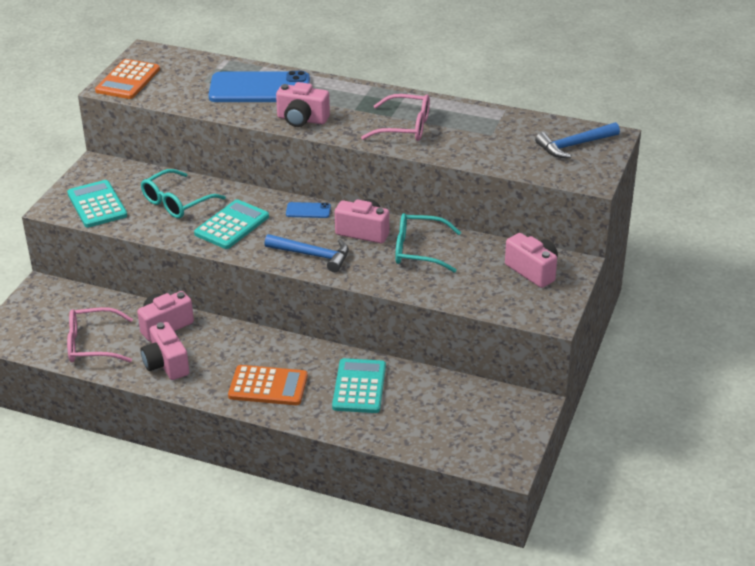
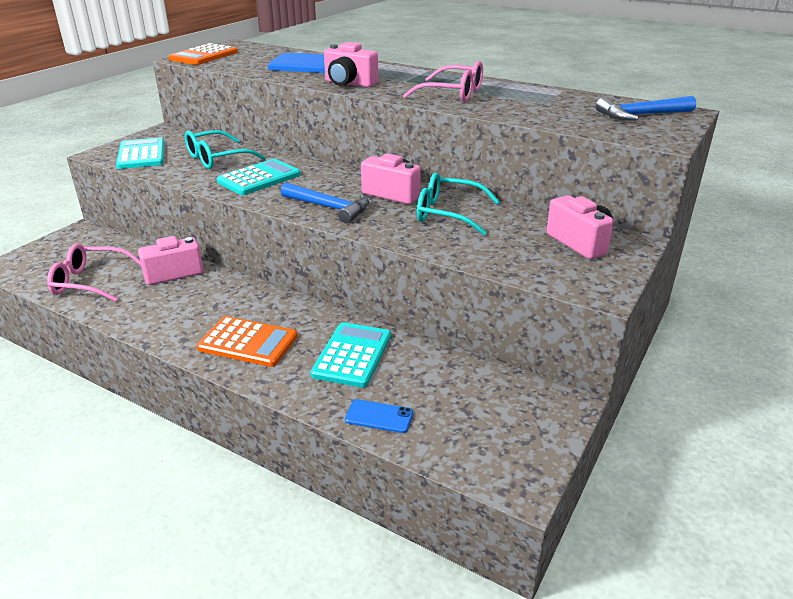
camera: 10 degrees right, 5 degrees down
(166, 364) = (151, 308): pink camera -> none
(308, 210) = (342, 174): blue phone -> blue phone (379, 416)

